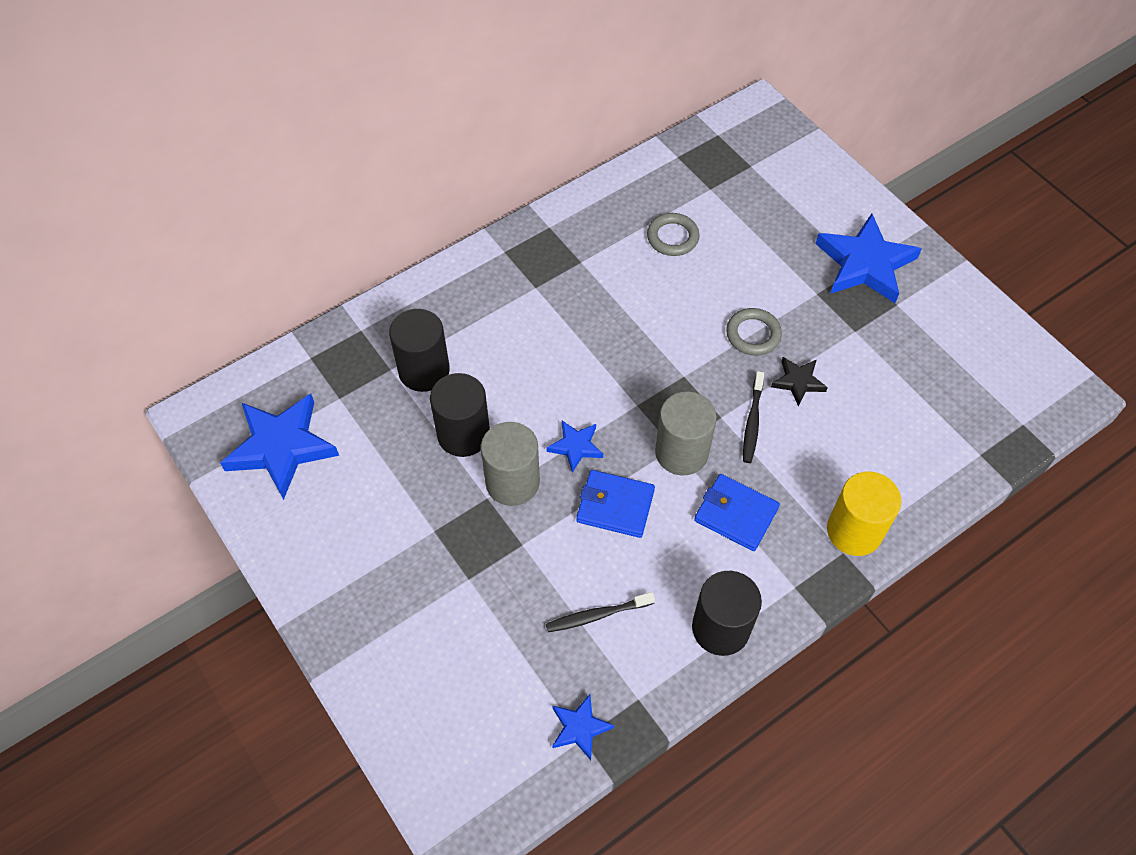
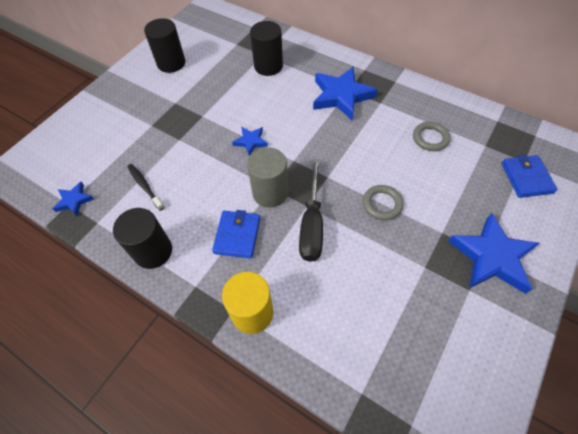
camera: 70 degrees right, 0 degrees up
(281, 447) = (200, 36): blue star -> blue star (341, 96)
(463, 434) = (237, 94): black cylinder -> black cylinder (171, 63)
(512, 482) = (216, 122): grey cylinder -> none
(615, 506) = (219, 172): blue wallet -> blue wallet (526, 178)
(752, 422) = (312, 224): black toothbrush -> black screwdriver
(798, 382) = (358, 242): black star -> none

